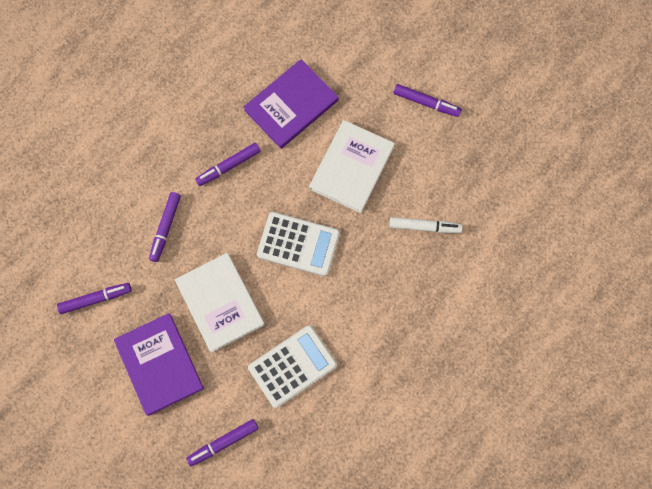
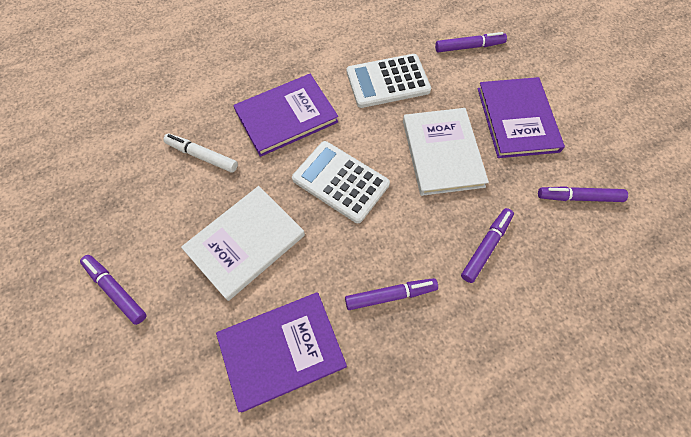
camera: 160 degrees left, 10 degrees down
(371, 292) = (286, 116): none -> purple book

